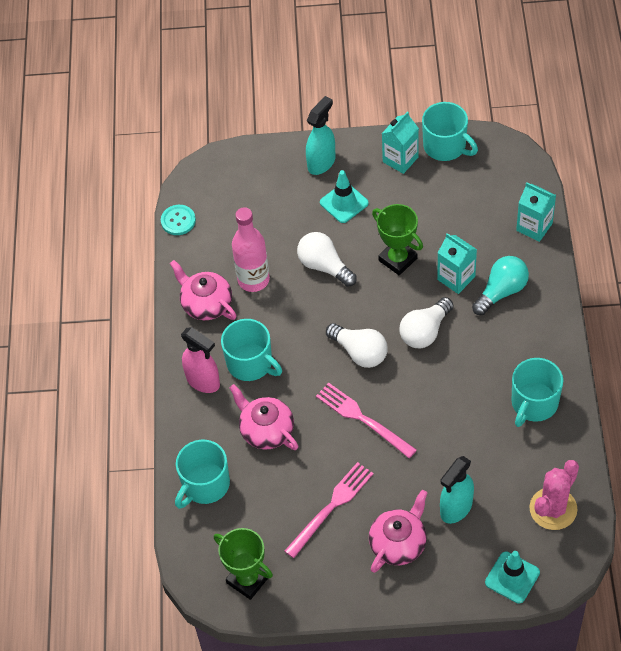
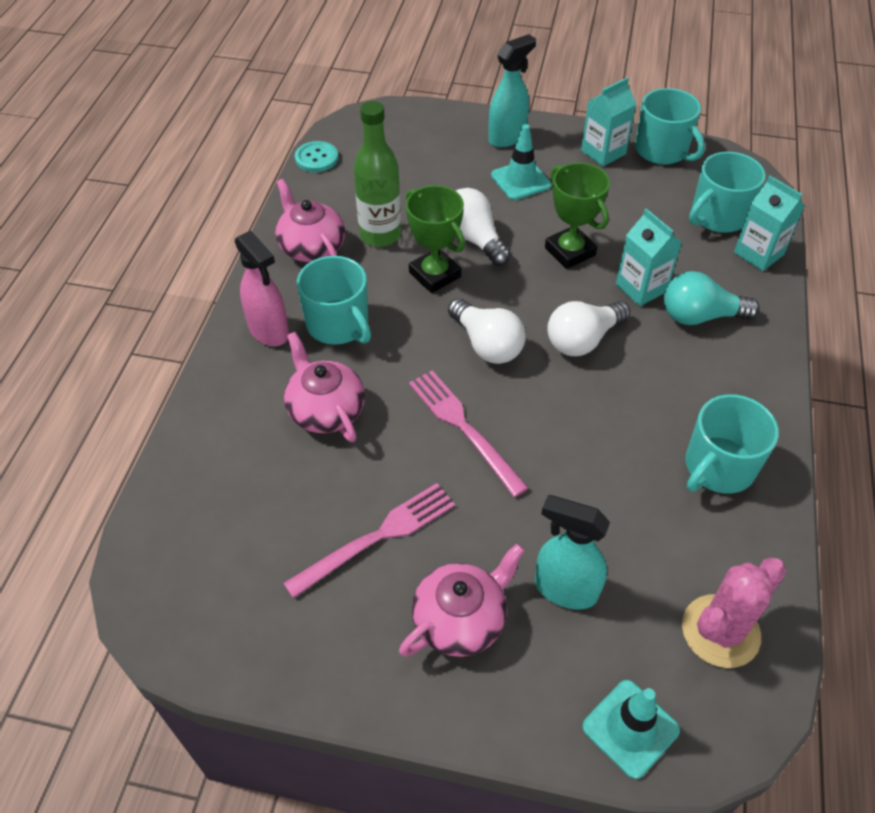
camera: 10 degrees right, 5 degrees down
(205, 485) = (212, 460): turquoise mug -> turquoise mug (717, 216)
(248, 580) = (212, 613): green trophy -> green trophy (435, 275)
(253, 280) = (380, 234): pink bottle -> green bottle
(456, 508) = (565, 589): turquoise spray bottle -> turquoise spray bottle turned 60 degrees clockwise
(501, 291) = (699, 316): turquoise light bulb -> turquoise light bulb turned 150 degrees counterclockwise

